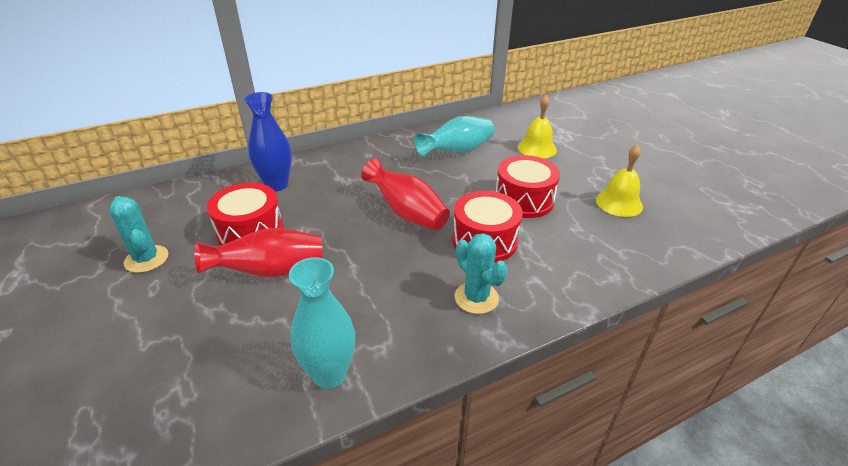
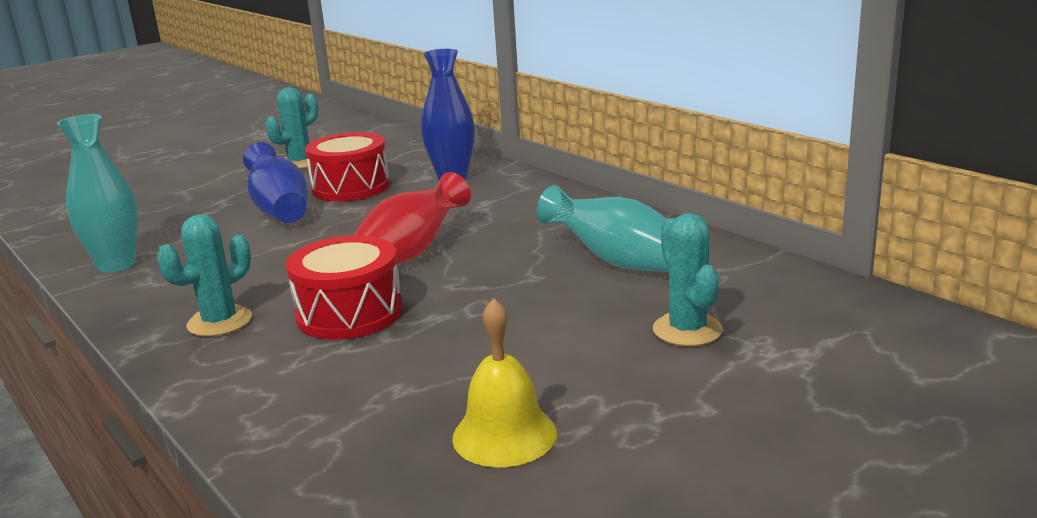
camera: 80 degrees right, 15 degrees down
(270, 271) = (280, 210): red vase -> blue vase
(524, 200) = (476, 333): red drum -> none
(537, 148) = (687, 330): yellow bell -> turquoise cactus

